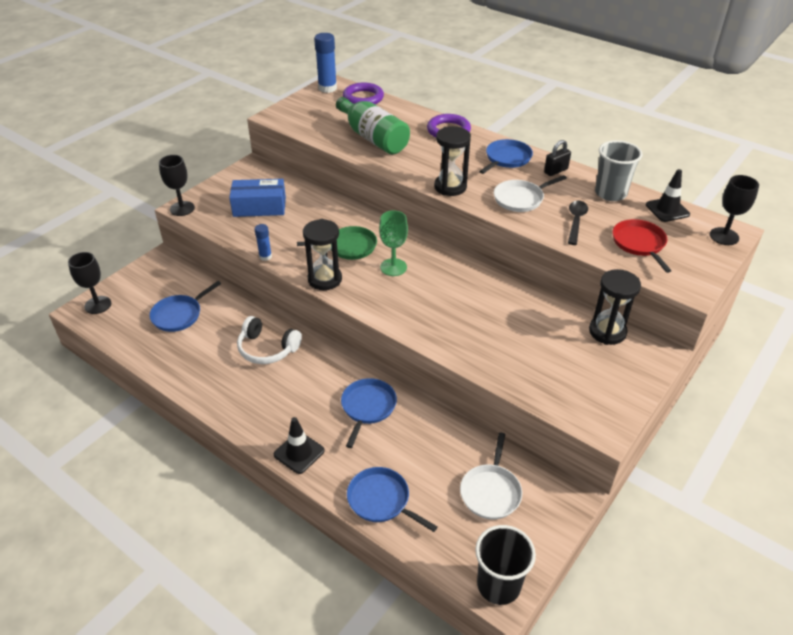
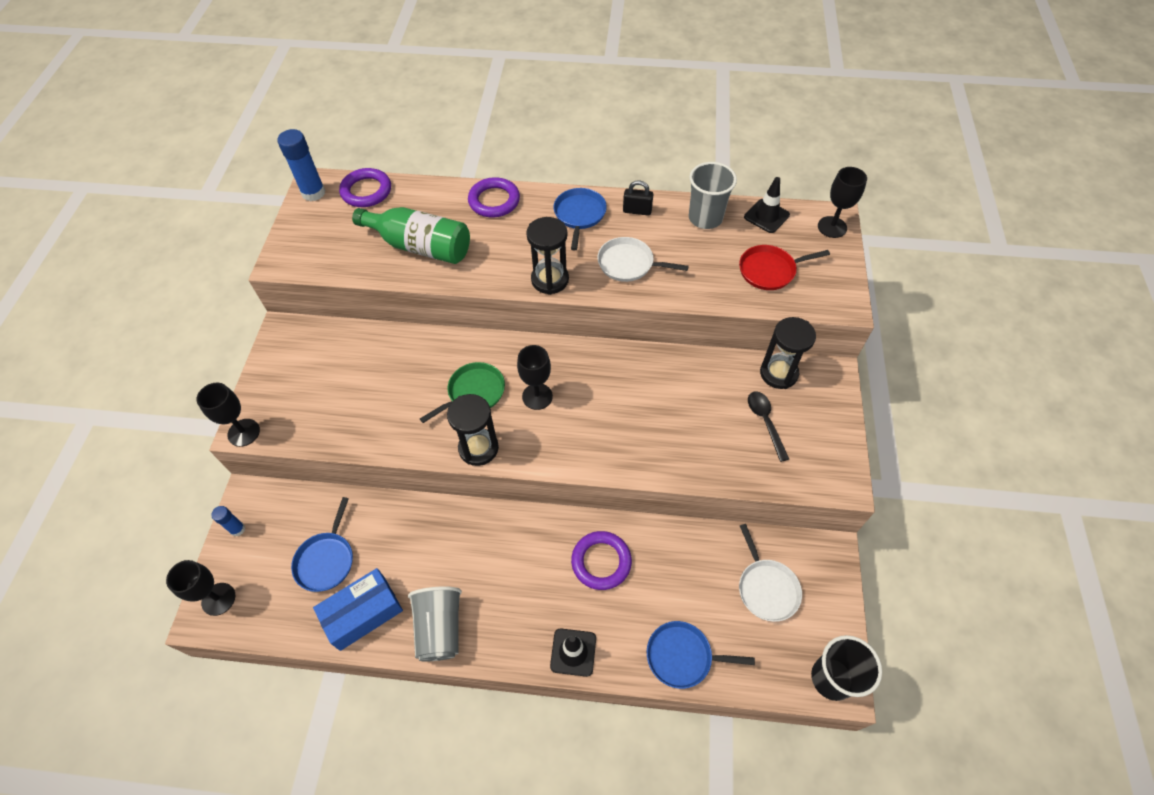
camera: 30 degrees left, 15 degrees up
(218, 390) = (440, 628): none -> grey cup
(259, 207) = (335, 386): blue box -> blue box (363, 613)
(265, 256) = (393, 451): blue glue stick -> blue glue stick (237, 529)
(267, 349) = (454, 549): white headphones -> none
(367, 407) = (601, 562): blue pan -> purple ring
(393, 267) = (537, 396): green goblet -> black goblet
(520, 199) = (628, 264): white pan -> white pan turned 75 degrees clockwise
(556, 171) = (637, 211): black padlock -> black padlock turned 75 degrees clockwise
(576, 221) = (698, 269): black spoon -> black spoon (765, 422)
(639, 243) = (769, 271): red pan -> red pan turned 60 degrees counterclockwise

